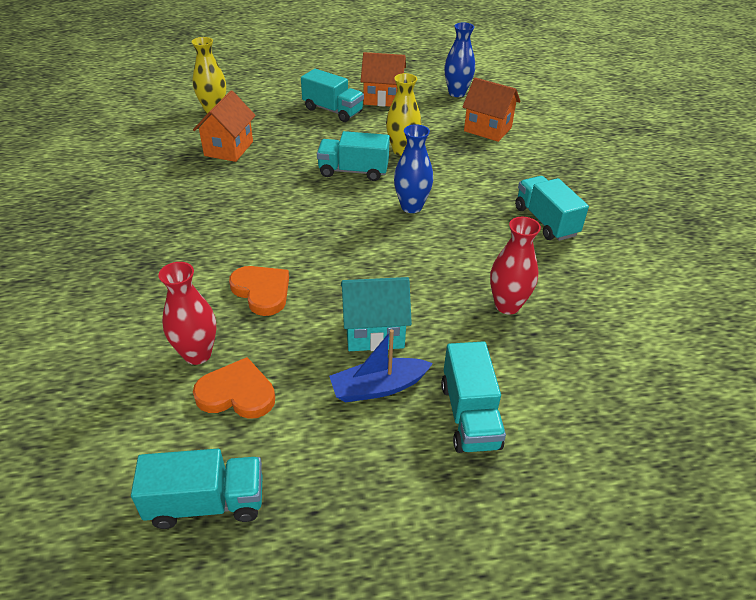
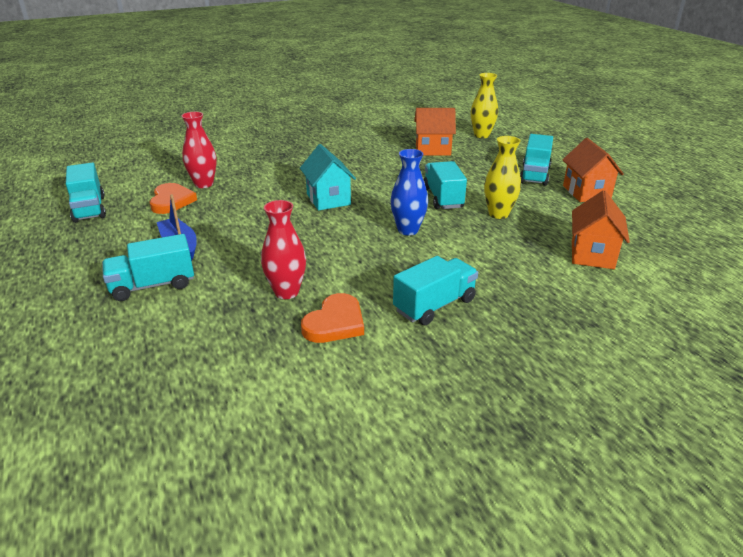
camera: 75 degrees right, 10 degrees down
(262, 291) = (268, 191): orange heart -> orange heart (335, 323)
(374, 332) = (236, 236): turquoise house -> turquoise house (328, 199)
(457, 93) = (652, 228): blue vase -> none

